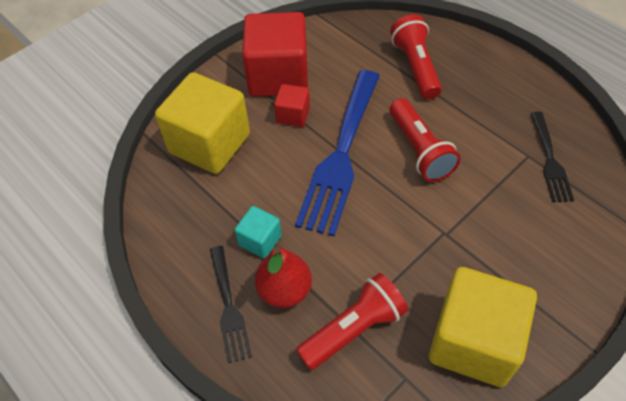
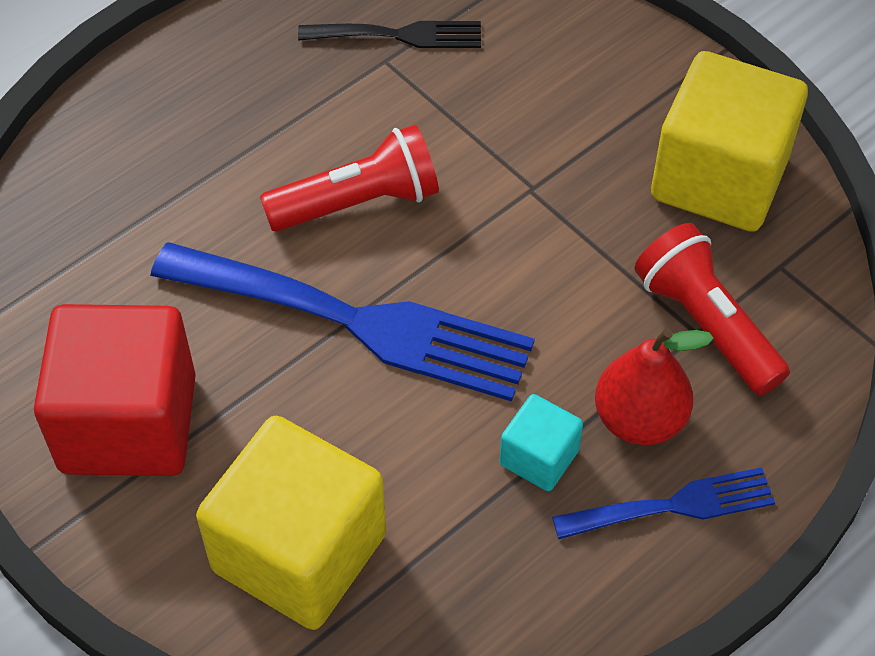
camera: 90 degrees left, 0 degrees up
(229, 307) = (674, 505): black fork -> blue fork
(293, 115) = (244, 398): red cube -> none
(415, 67) = (152, 186): red flashlight -> none

